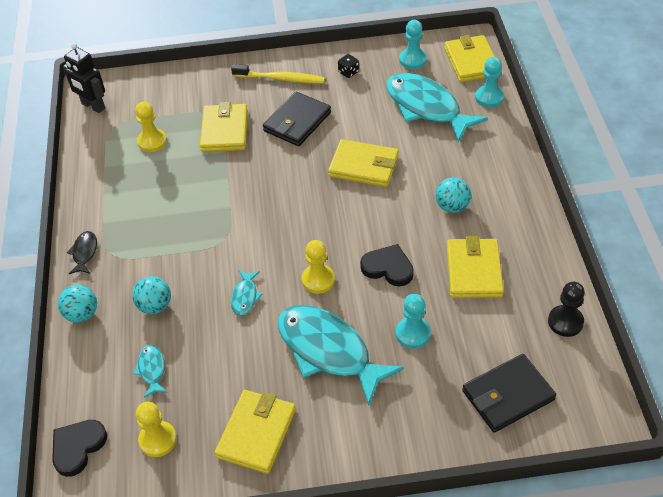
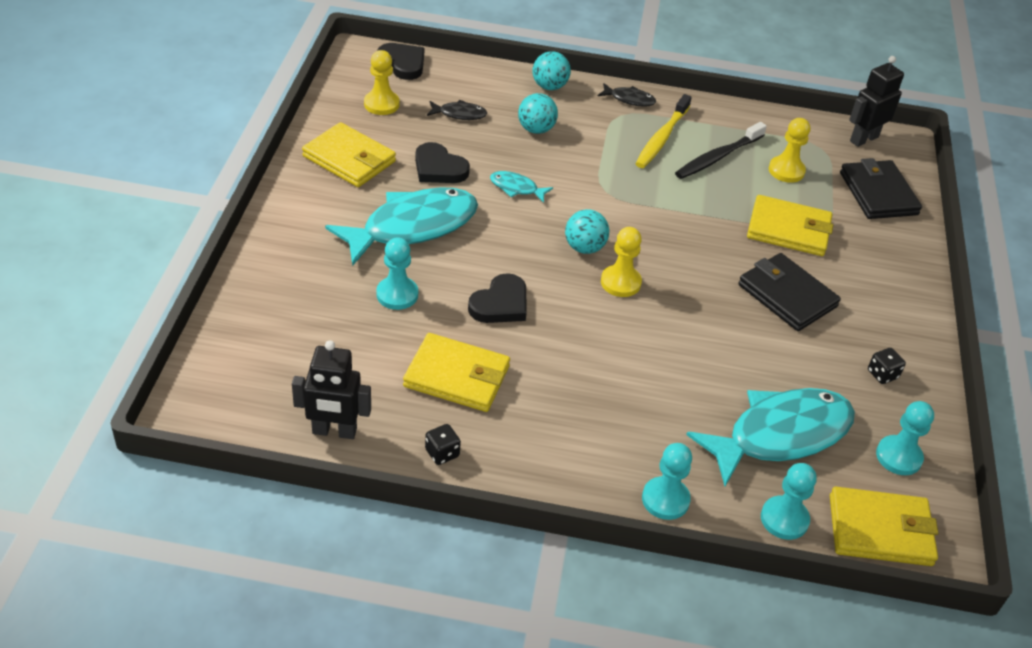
camera: 100 degrees right, 5 degrees down
(150, 182) = (718, 157): none -> black toothbrush
(152, 370) = (459, 114): turquoise fish -> black fish
(241, 359) = (439, 168): none -> black heart
(281, 79) = (882, 302): yellow toothbrush -> yellow toothbrush (661, 138)
(318, 280) = (511, 245): yellow pawn -> yellow pawn (620, 282)
(363, 166) = (680, 333): yellow wallet -> none
(452, 206) = (573, 394): turquoise ball -> turquoise ball (584, 248)
(508, 147) = (665, 499): none -> turquoise pawn
(508, 395) = (272, 341): black wallet -> black wallet (878, 193)
(544, 258) = (442, 453): none -> black dice
(565, 322) = (334, 431): black pawn -> black robot

